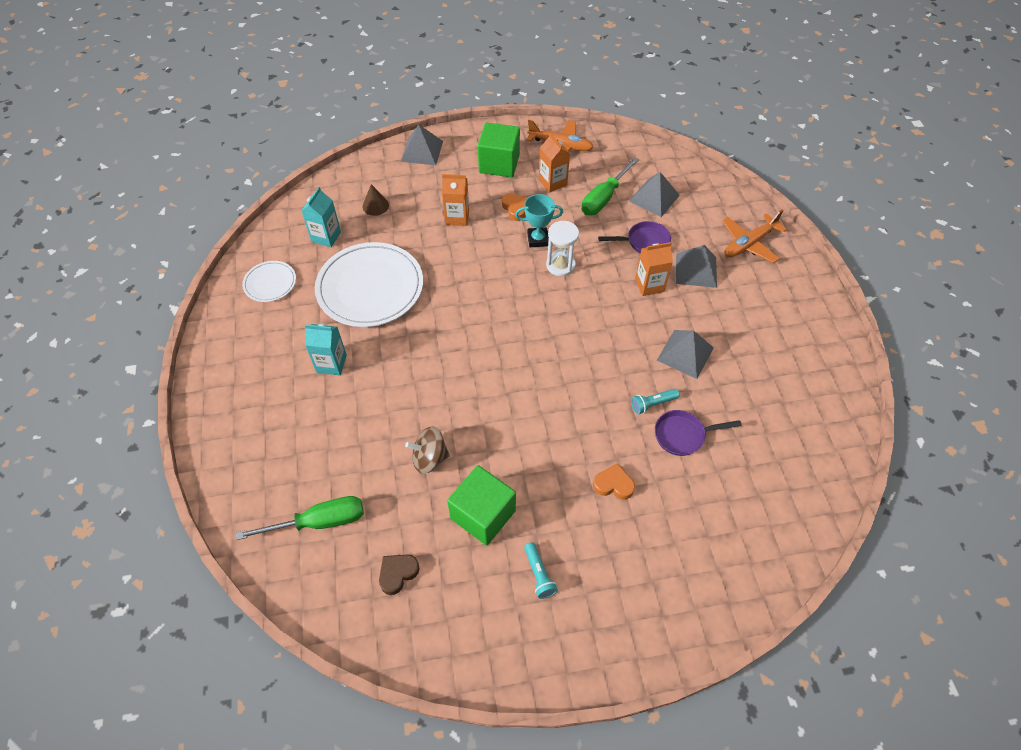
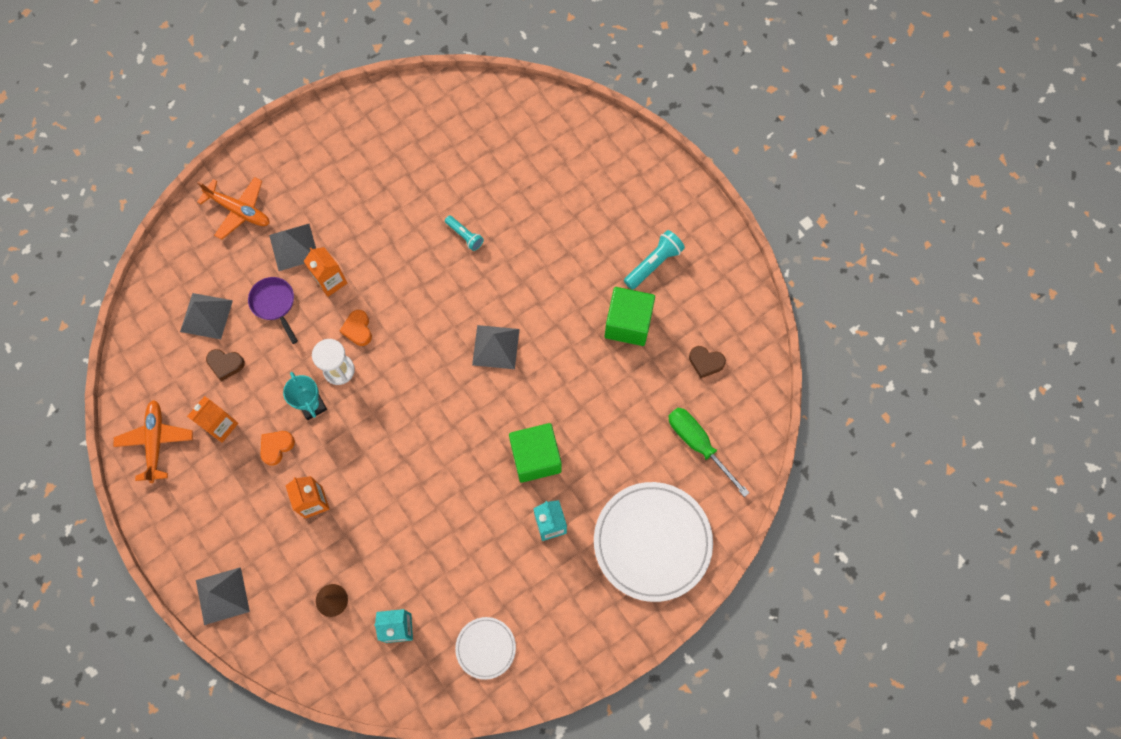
camera: 115 degrees left, 15 degrees up
(370, 287) = (446, 540): white plate -> white plate (652, 542)
(429, 458) = (601, 388): brown spinning top -> none
(499, 164) = (211, 496): green cube -> green cube (536, 457)
(539, 574) = (654, 264): turquoise flashlight -> turquoise flashlight, size x1.53
(604, 198) = (225, 364): green screwdriver -> brown heart
(613, 484) = (554, 239): orange heart -> orange heart (358, 329)
(683, 435) = (484, 204): purple pan -> none
(685, 354) = (399, 227): grey pyramid -> grey pyramid (496, 347)

